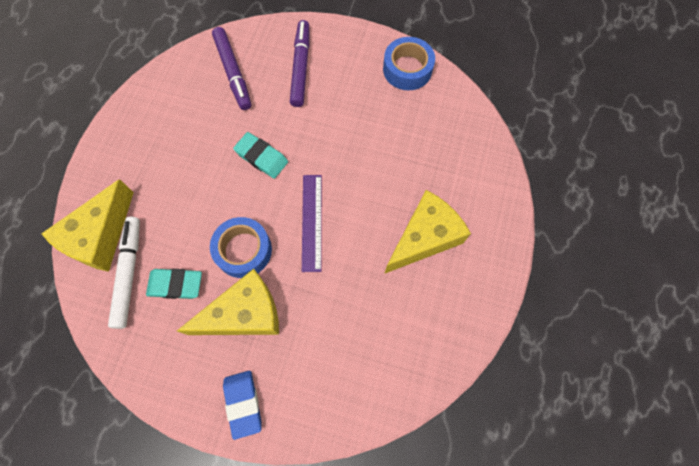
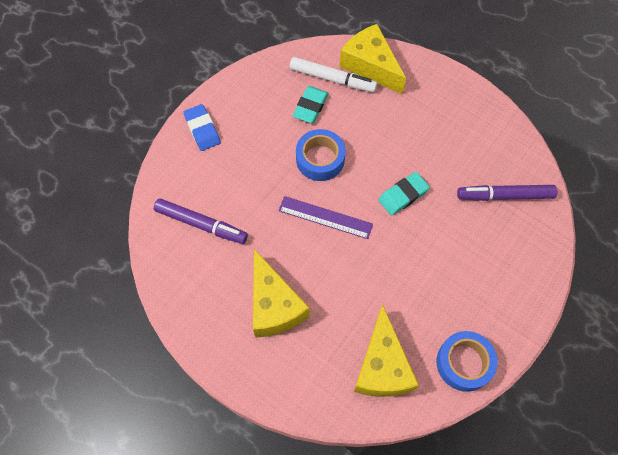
camera: 110 degrees right, 5 degrees down
(243, 403) = (202, 129): blue eraser -> blue eraser turned 60 degrees clockwise
(244, 314) = (267, 147): yellow cheese -> yellow cheese (382, 366)
(300, 67) = (494, 257): purple marker -> purple marker (201, 224)

